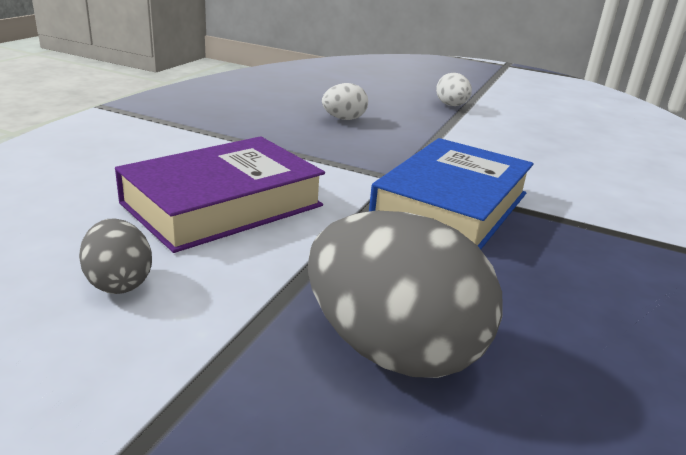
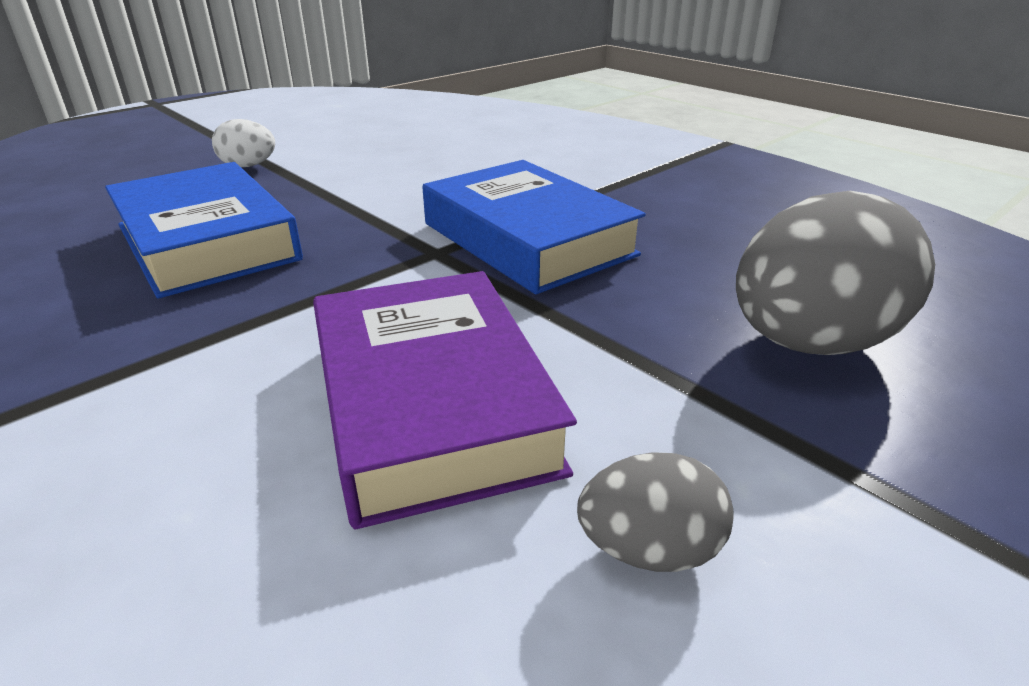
camera: 65 degrees left, 5 degrees up
(344, 119) = (206, 242): white egg -> blue book

